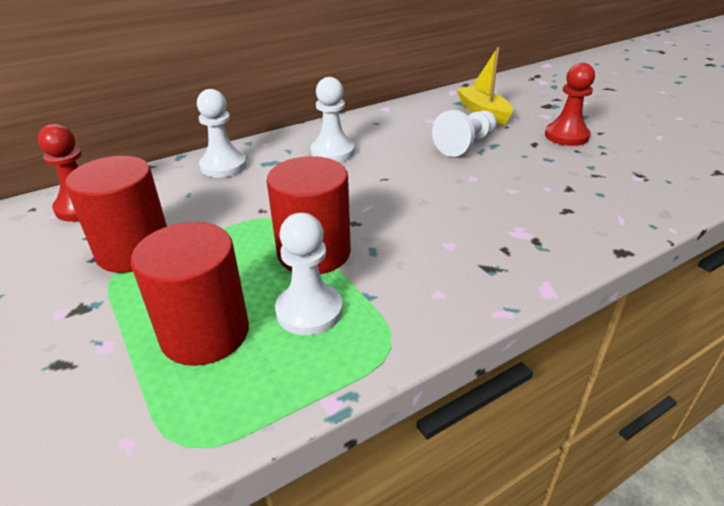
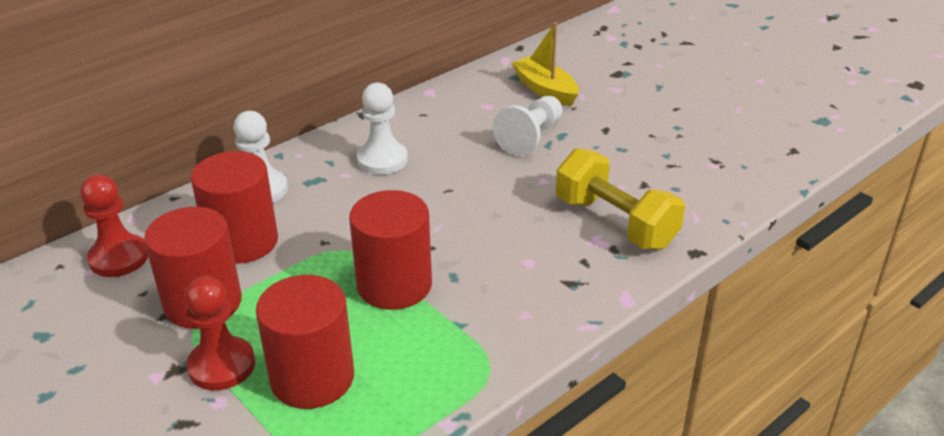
camera: 10 degrees left, 0 degrees up
(191, 203) = (242, 241): none -> red cylinder
(309, 311) = (406, 345): white pawn -> none
(539, 218) = (615, 223): none -> yellow dumbbell
(566, 136) = (639, 116): red pawn -> red pawn (222, 365)

